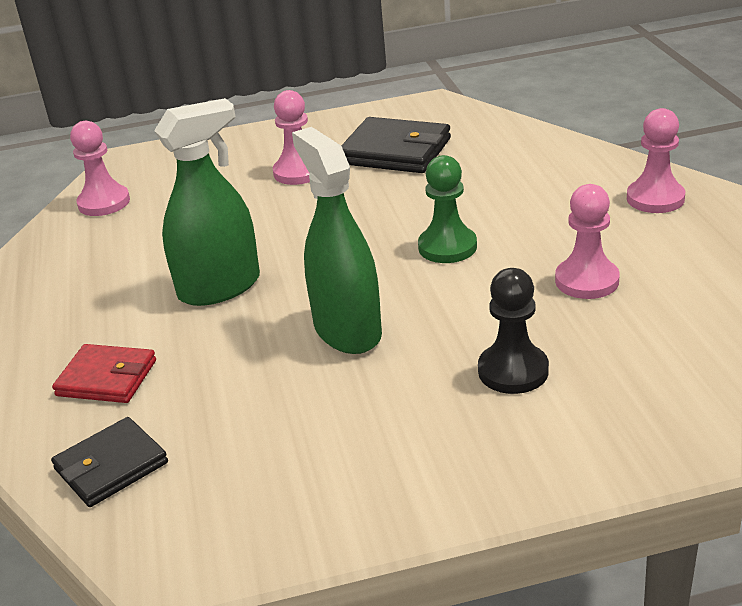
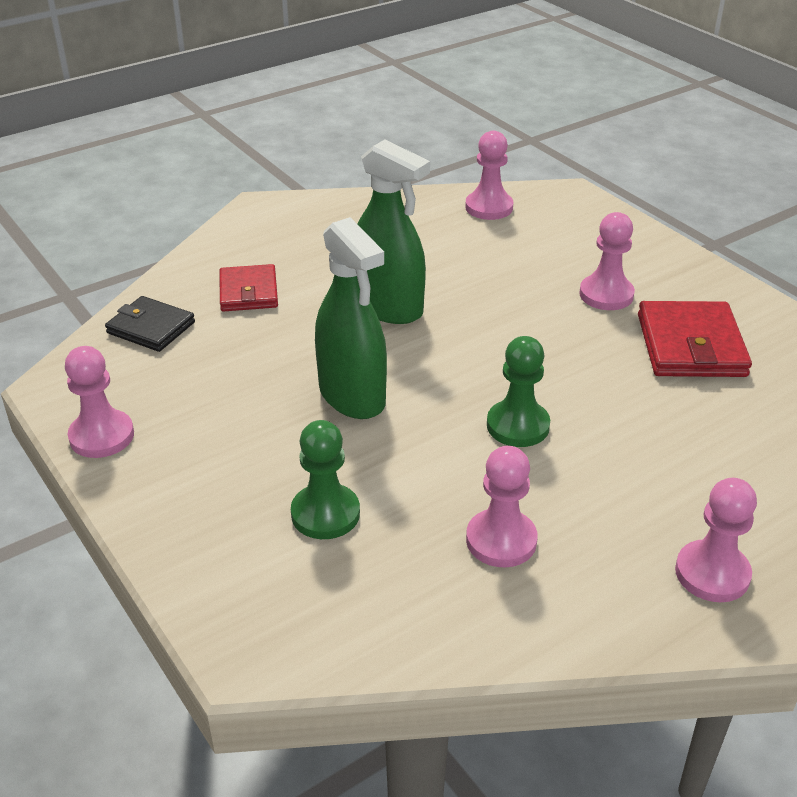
camera: 65 degrees right, 5 degrees up
(300, 527) = (102, 436): none -> pink pawn
(347, 330) = (352, 396): green spray bottle -> green spray bottle turned 105 degrees clockwise
(395, 151) = (690, 345): black wallet -> red wallet
(513, 371) = (325, 514): black pawn -> green pawn

